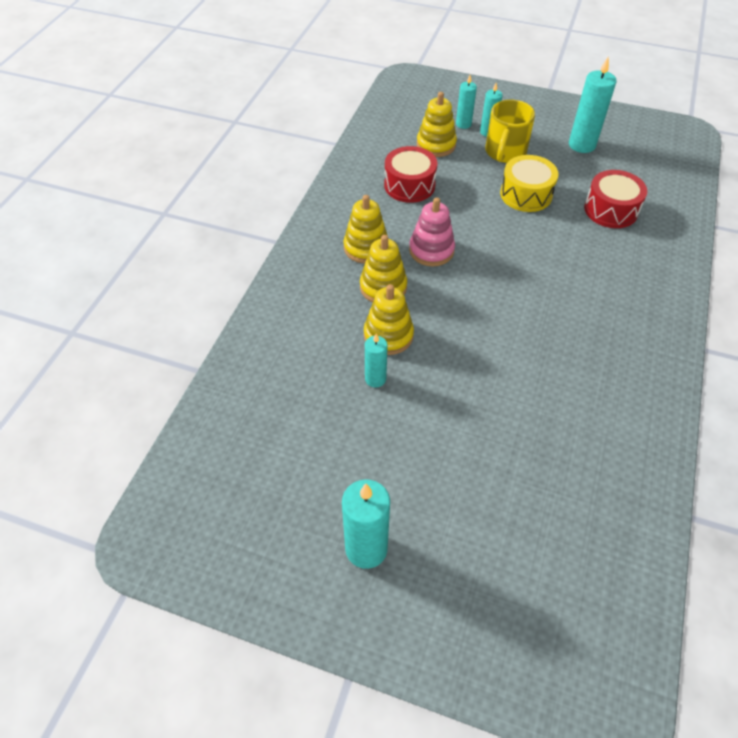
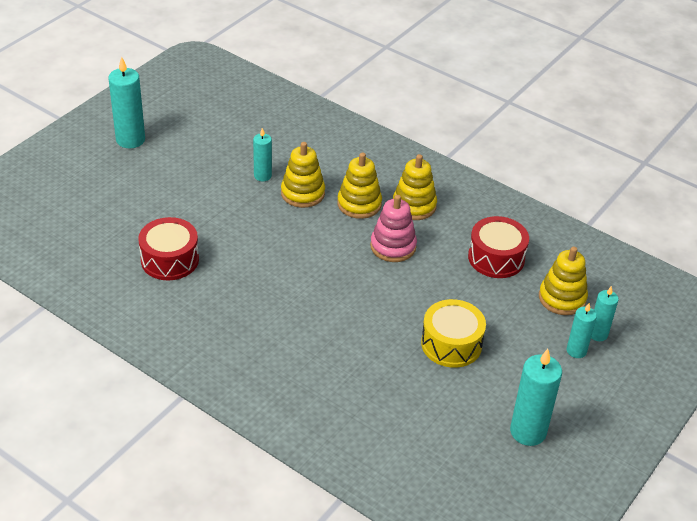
camera: 105 degrees right, 10 degrees down
(505, 152) = (532, 353): yellow mug -> none
(611, 210) = (399, 407): red drum -> red drum (170, 260)

